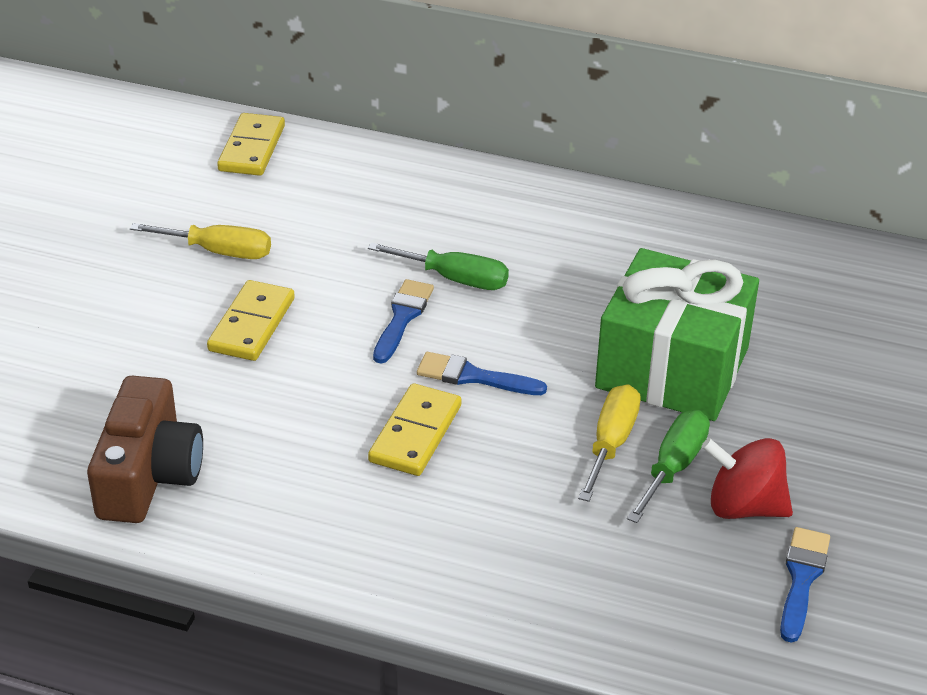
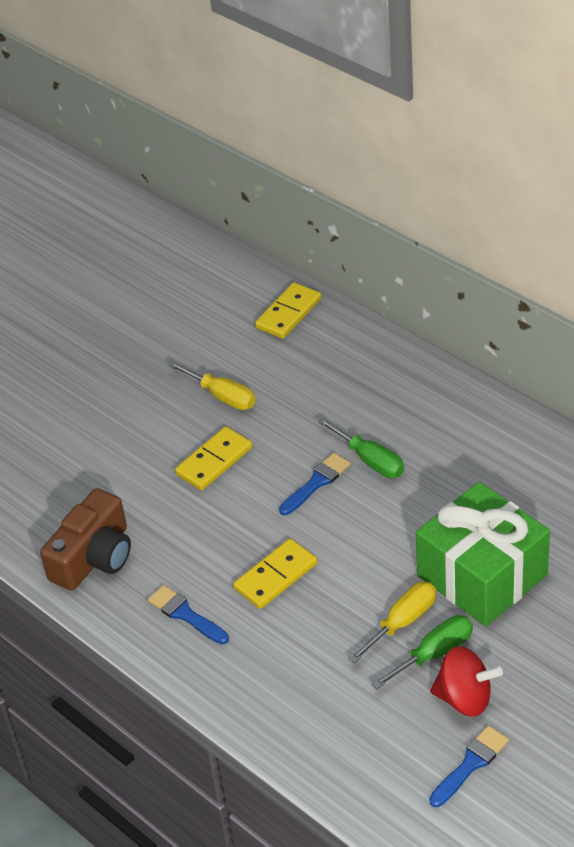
camera: 30 degrees right, 5 degrees up
(473, 376) = (339, 543): blue brush -> blue brush (185, 614)
(744, 507) = (465, 698): red spinning top -> red spinning top turned 150 degrees clockwise

